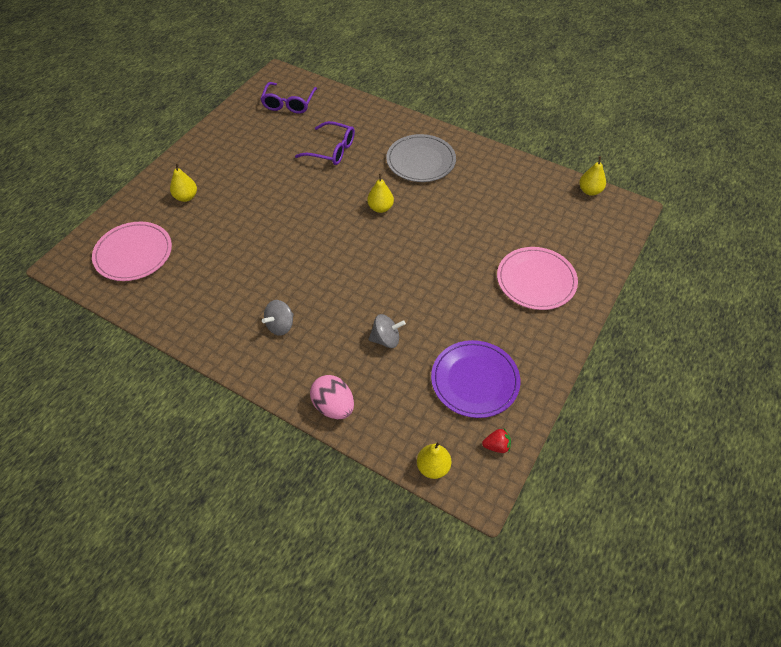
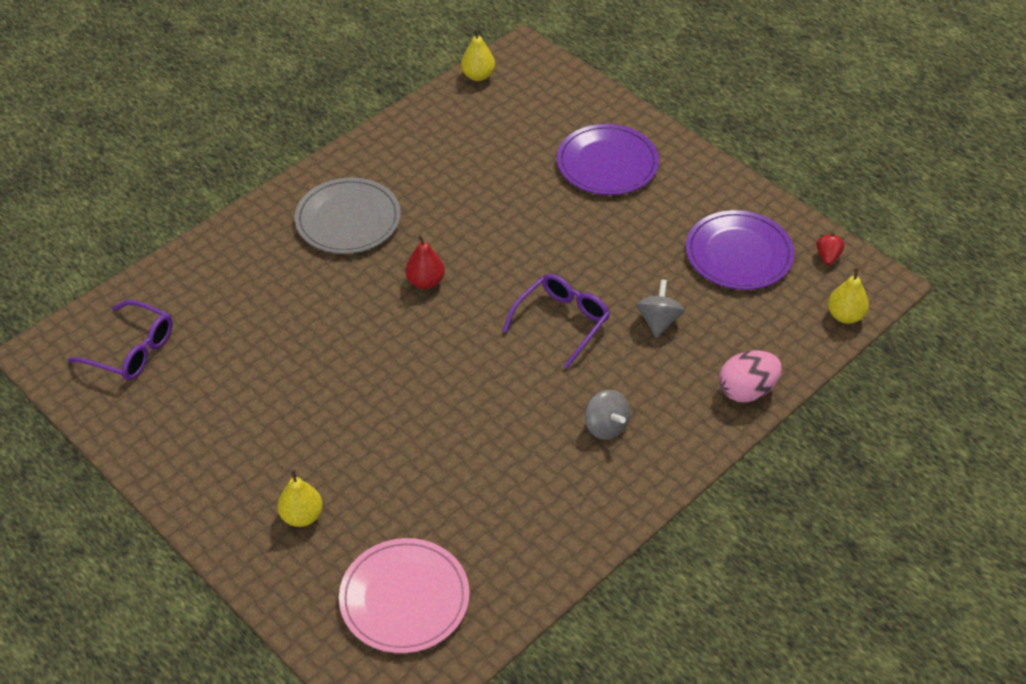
camera: 75 degrees left, 5 degrees down
(332, 150) = (277, 314): purple glasses -> purple glasses (562, 322)
(380, 208) = (425, 282): yellow pear -> red pear
(536, 280) = (607, 163): pink plate -> purple plate

